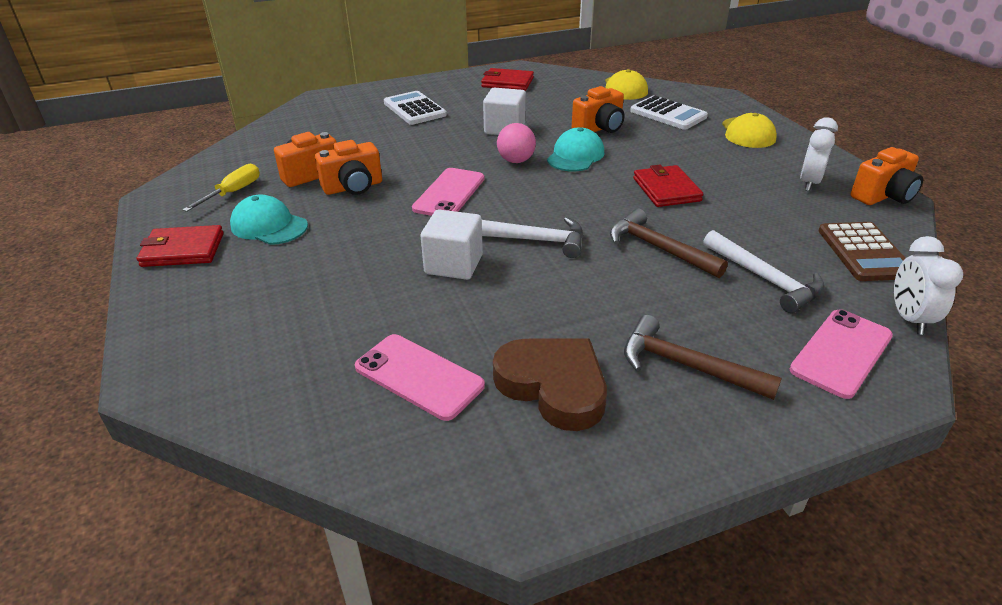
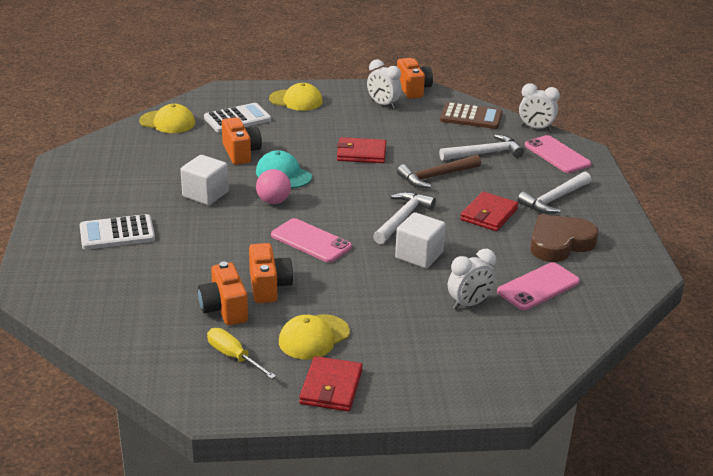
camera: 75 degrees left, 5 degrees down
(269, 226) = (314, 337): turquoise cap -> yellow cap
(357, 318) = (469, 304): none -> white clock
(507, 82) = (96, 173): red wallet -> red wallet (489, 214)
(687, 366) = (554, 199): brown hammer -> white hammer

